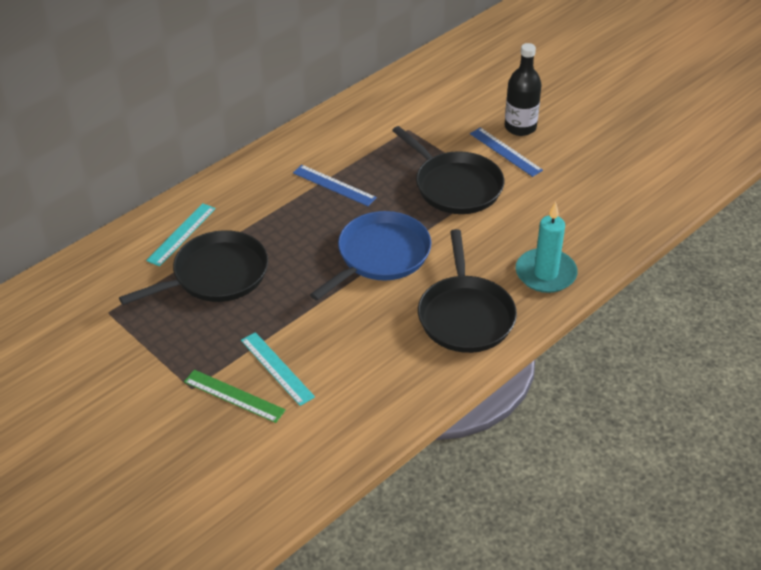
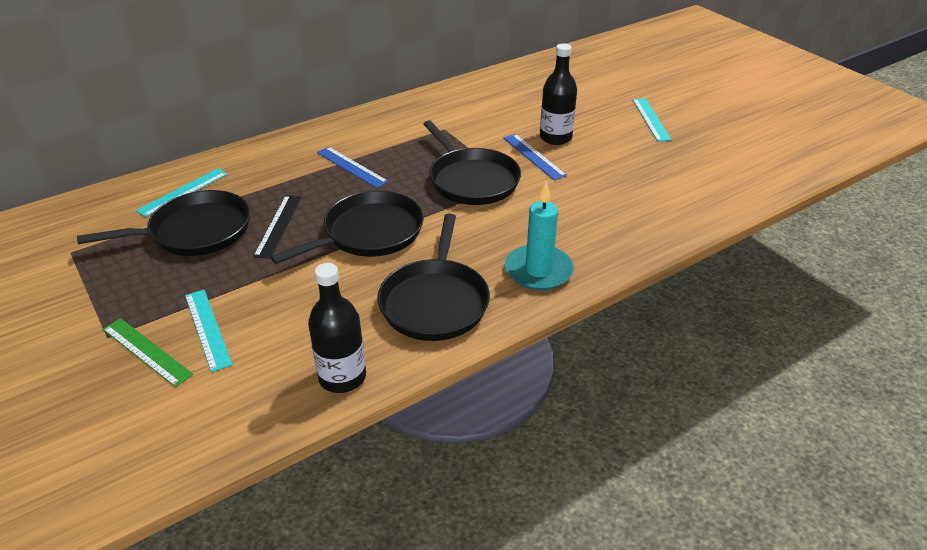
camera: 10 degrees right, 5 degrees down
(292, 259) = (278, 225): none -> black ruler
(380, 256) = (368, 233): blue pan -> black pan
(413, 394) = (342, 377): none -> black bottle
(606, 94) = (651, 119): none -> turquoise ruler

